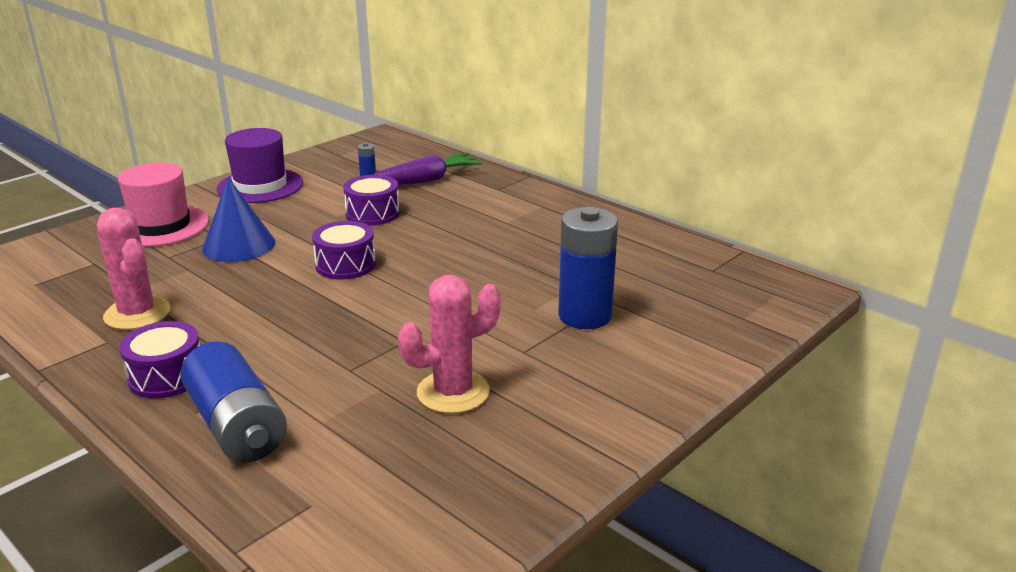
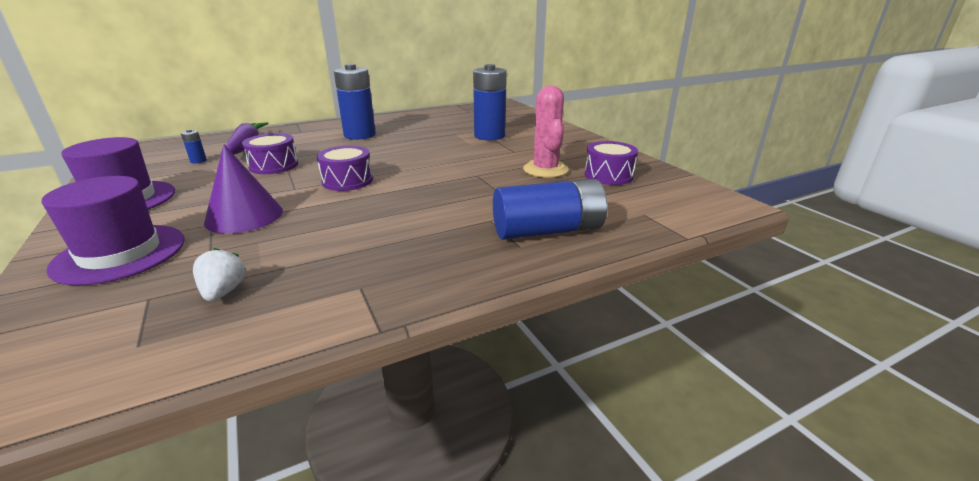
camera: 70 degrees left, 0 degrees up
(100, 286) = (223, 292): none -> white strawberry
(137, 314) = (320, 269): pink cactus -> none
(161, 226) = (120, 253): pink hat -> purple hat
(167, 376) = (456, 256): purple drum -> purple drum (608, 175)
(239, 245) = (244, 216): blue cone -> purple cone
(512, 224) = (359, 135): none -> blue battery

